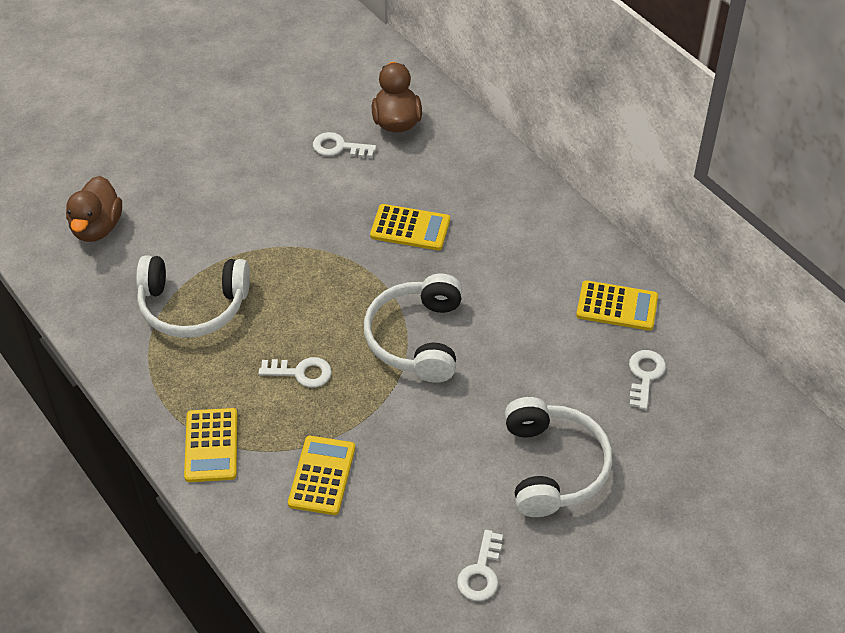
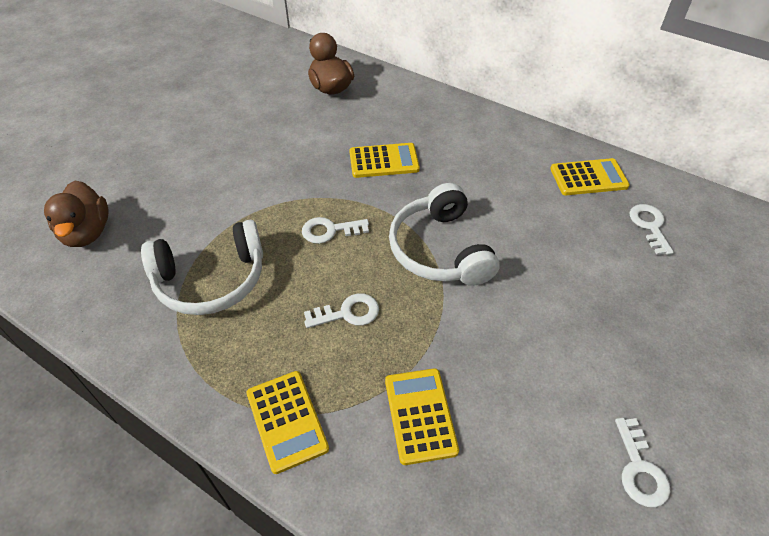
camera: 20 degrees left, 0 degrees up
(339, 147) = (292, 115): white key -> white key (330, 231)
(553, 467) = (632, 331): white headphones -> none

